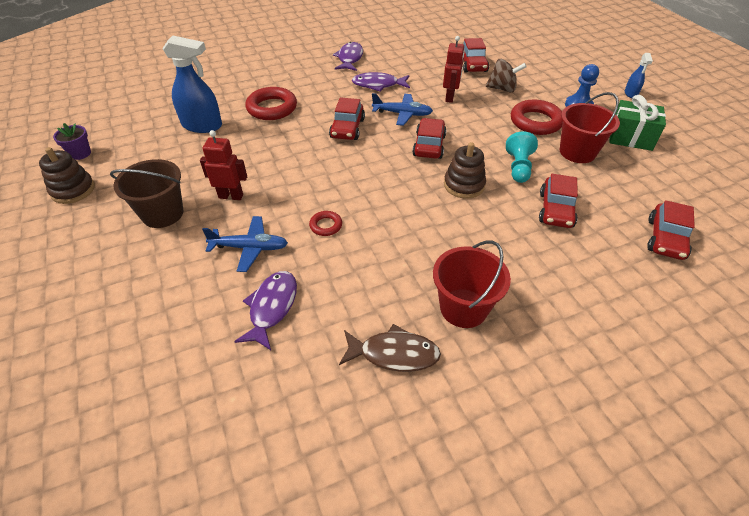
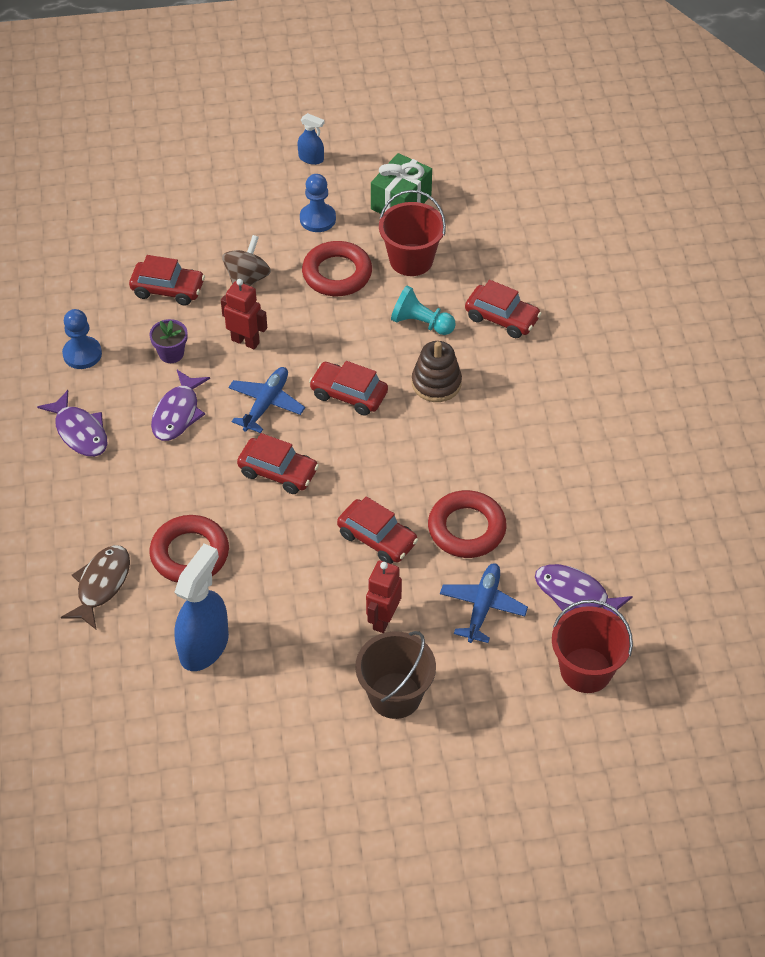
camera: 75 degrees left, 5 degrees up
(73, 190) = (311, 805): brown stacking toy -> none
(80, 153) = (222, 806): purple flower pot -> purple flower pot (171, 353)
(326, 225) = (466, 528): red ring -> red ring, size x1.99
(350, 58) = (80, 432): purple fish -> purple fish turned 150 degrees counterclockwise
(394, 354) = (653, 505): brown fish -> brown fish (101, 585)
(406, 49) = (82, 354): none -> blue pawn
(463, 308) = (613, 438): red bucket -> red bucket (586, 670)
(665, 239) = (567, 252): red car -> red car (377, 538)

